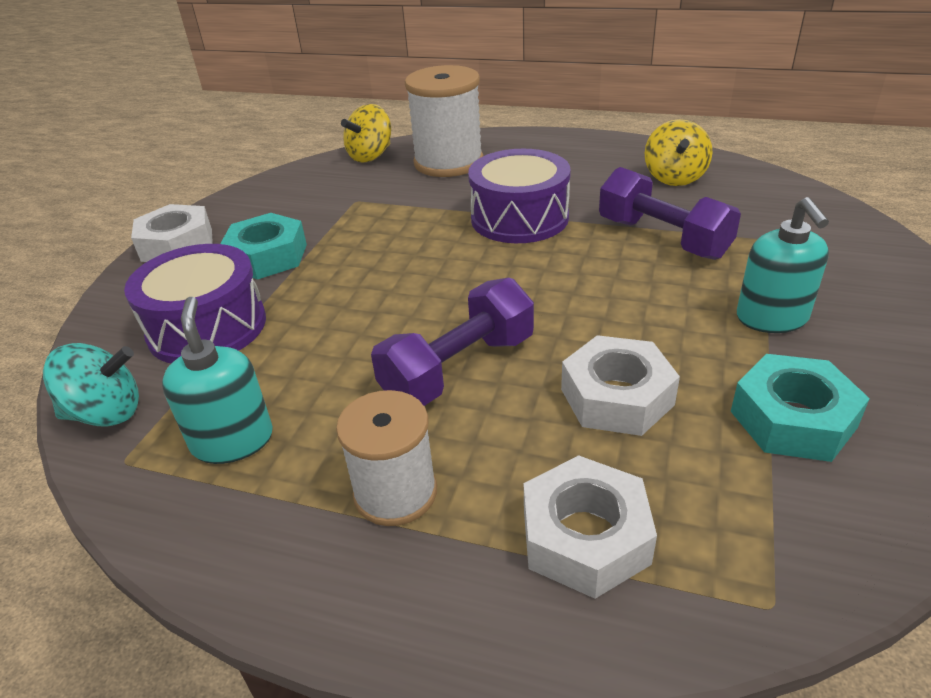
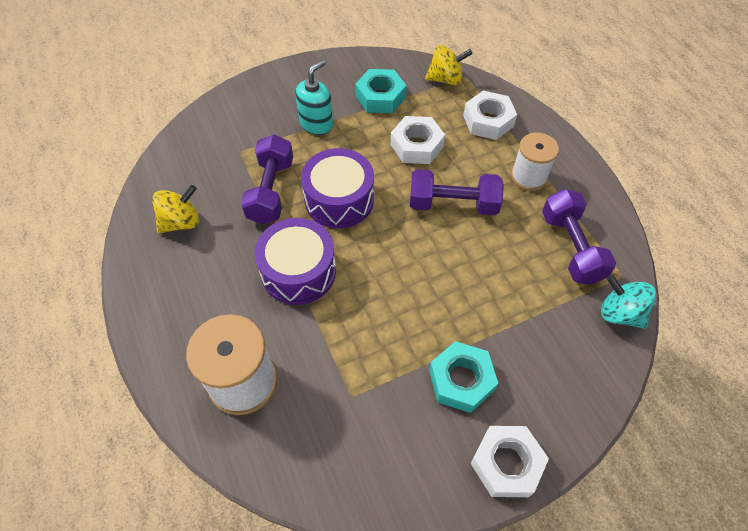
camera: 135 degrees left, 20 degrees up
(207, 327) = (539, 338): purple drum -> purple drum (339, 199)
(233, 440) = (571, 247): turquoise soap dispenser -> purple dumbbell
(370, 156) = (270, 461): yellow spinning top -> yellow spinning top (445, 79)

